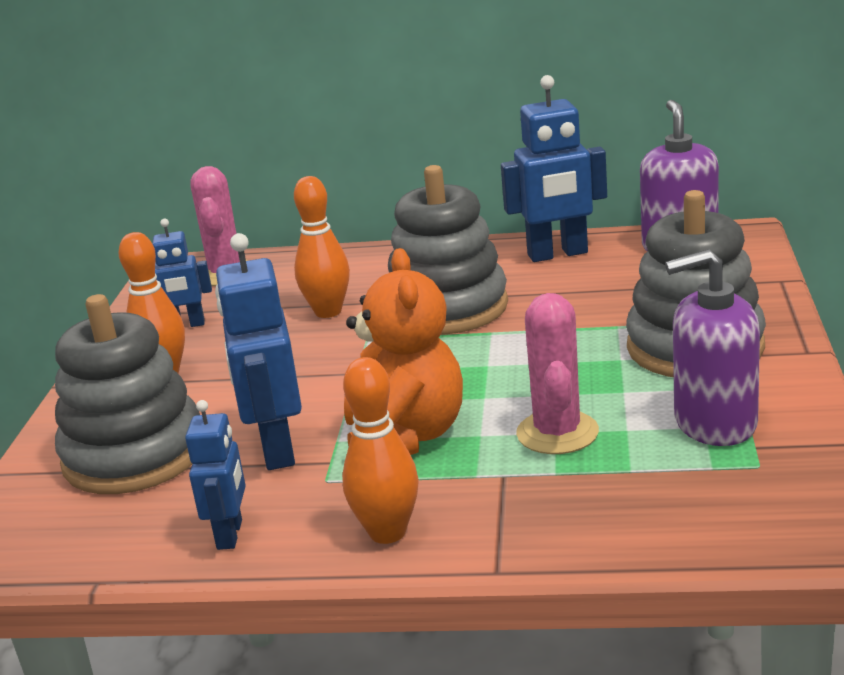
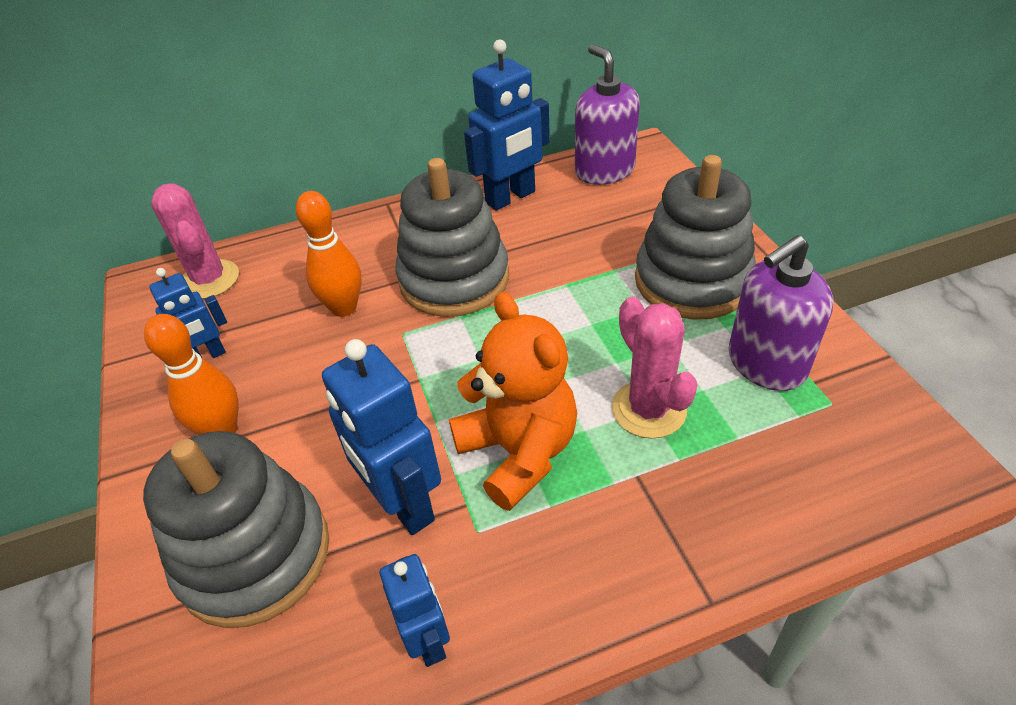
camera: 25 degrees left, 20 degrees up
(387, 532) = (581, 584): orange bowling pin -> none

